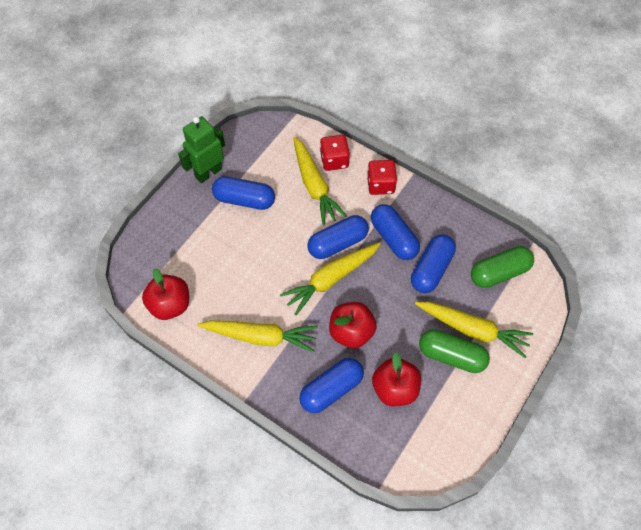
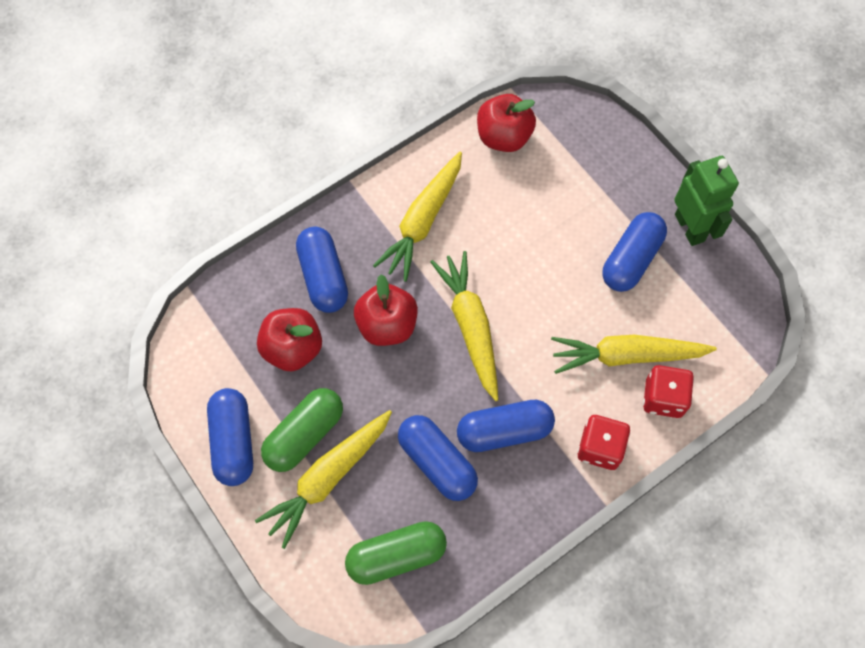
camera: 110 degrees right, 5 degrees up
(337, 243) = (522, 354): blue capsule -> blue capsule (233, 441)
(499, 272) = (396, 556): green capsule -> green capsule turned 75 degrees clockwise

